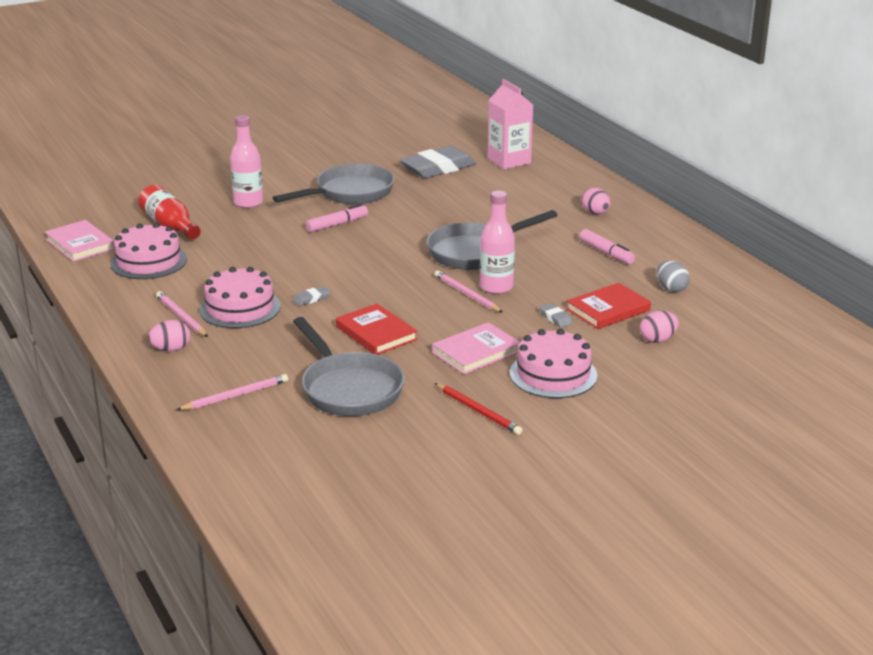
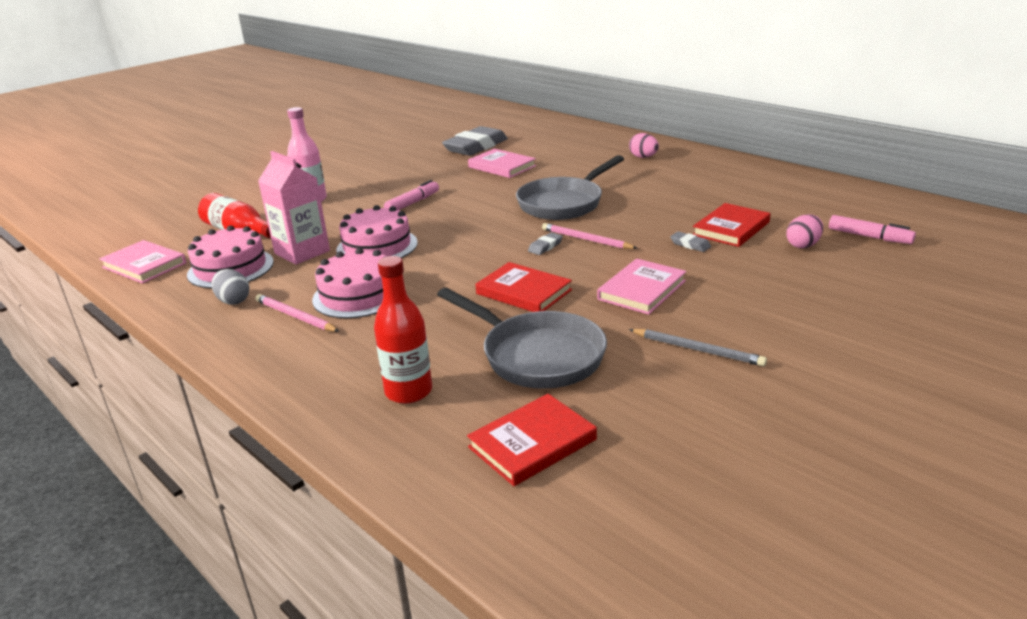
camera: 15 degrees left, 0 degrees up
(171, 349) = (300, 354): pink egg -> none
(235, 395) = (408, 391): pink pencil -> red bottle
(300, 451) = (532, 443): none -> red book
(311, 299) = (431, 272): grey eraser -> grey eraser (545, 246)
(349, 193) = (407, 177): grey pan -> none
(447, 198) = (502, 166): none -> pink book
(478, 411) = (697, 350): red pencil -> grey pencil
(496, 287) = (609, 228): pink bottle -> none
(509, 161) = (534, 133): pink carton -> pink carton (302, 252)
(553, 374) = (738, 296): pink cake -> pink cake (377, 246)
(606, 253) = (682, 184): pink marker -> pink marker (869, 237)
(671, 288) = (768, 202): grey egg -> grey egg (233, 301)

